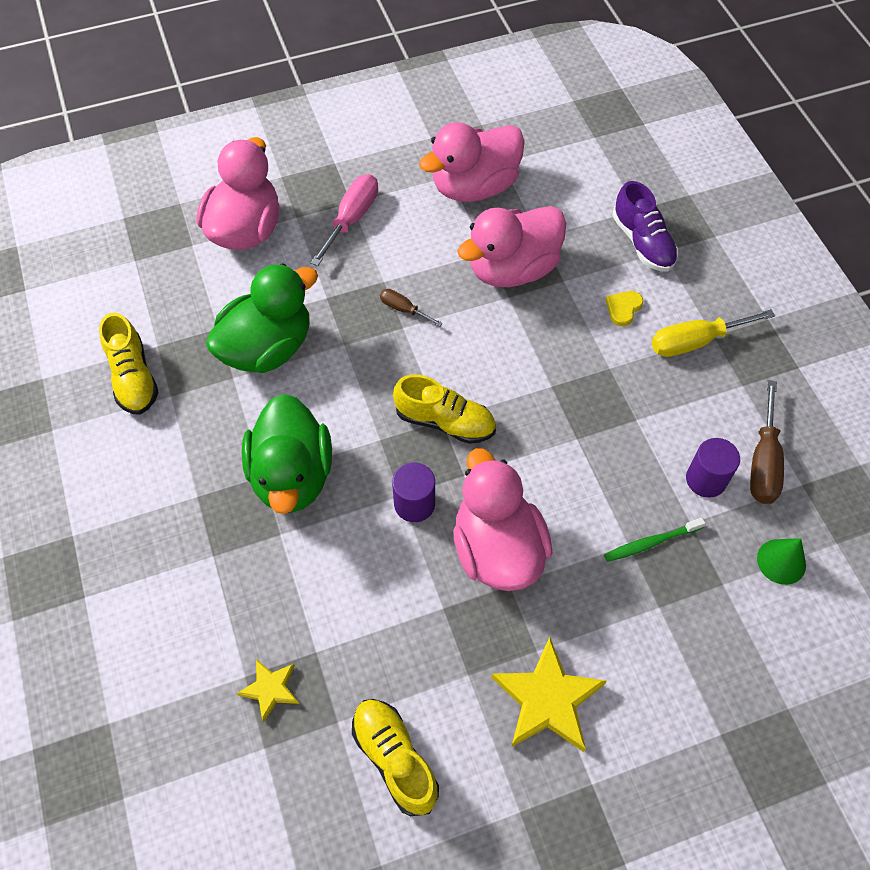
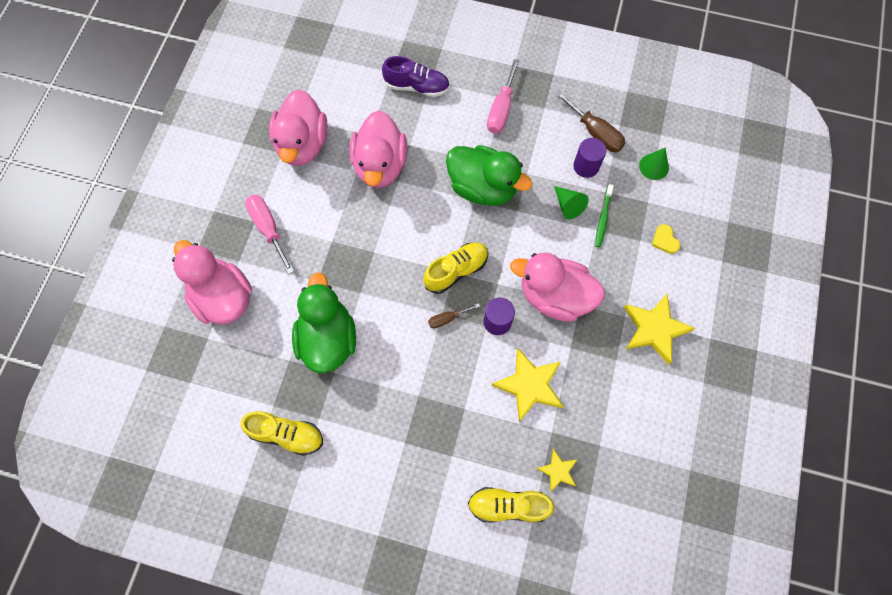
camera: 55 degrees left, 10 degrees up
(292, 476) = (430, 378): green duck -> green duck (483, 188)
(359, 589) = (529, 385): none -> yellow star
(395, 758) = (638, 427): yellow shoe -> yellow shoe (508, 505)
(403, 309) = (361, 243): brown screwdriver -> brown screwdriver (447, 318)
(623, 308) = (453, 128): yellow heart -> yellow heart (665, 240)
(633, 491) = (568, 206): none -> green cone
(695, 341) = (501, 109): yellow screwdriver -> pink screwdriver

